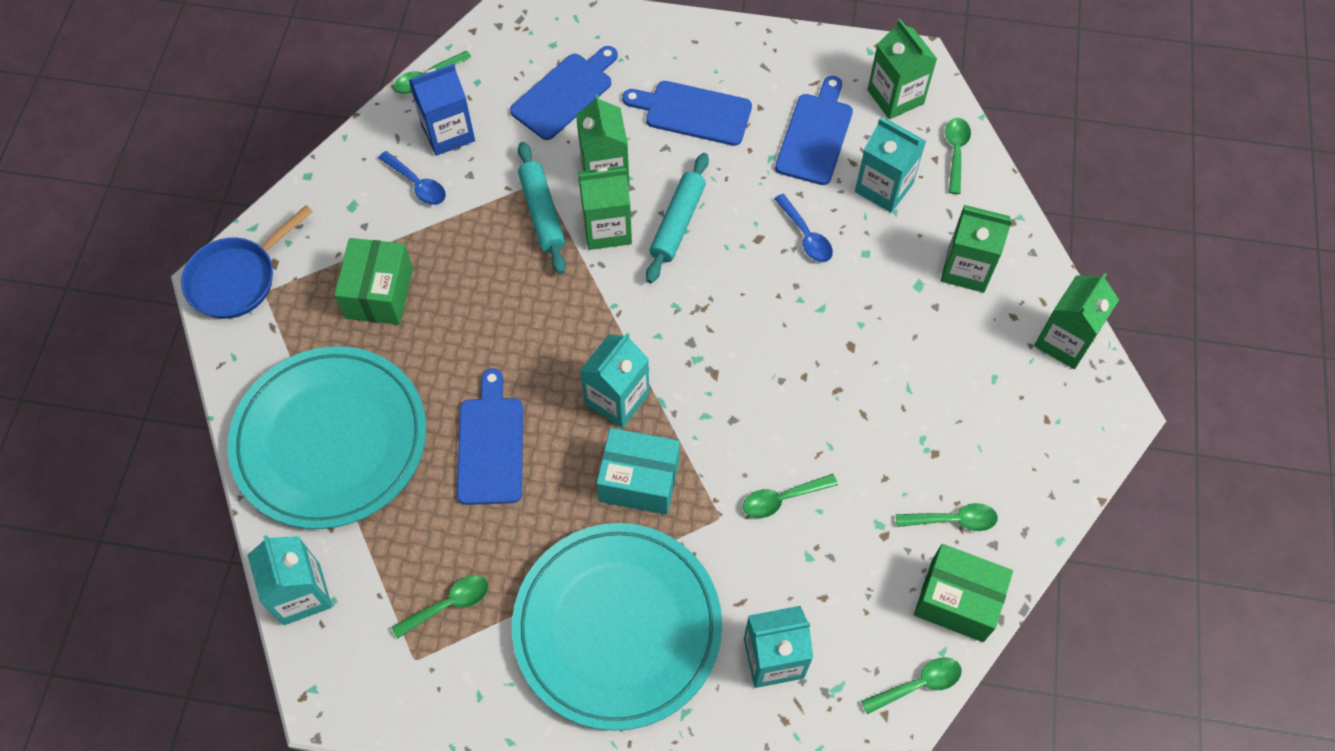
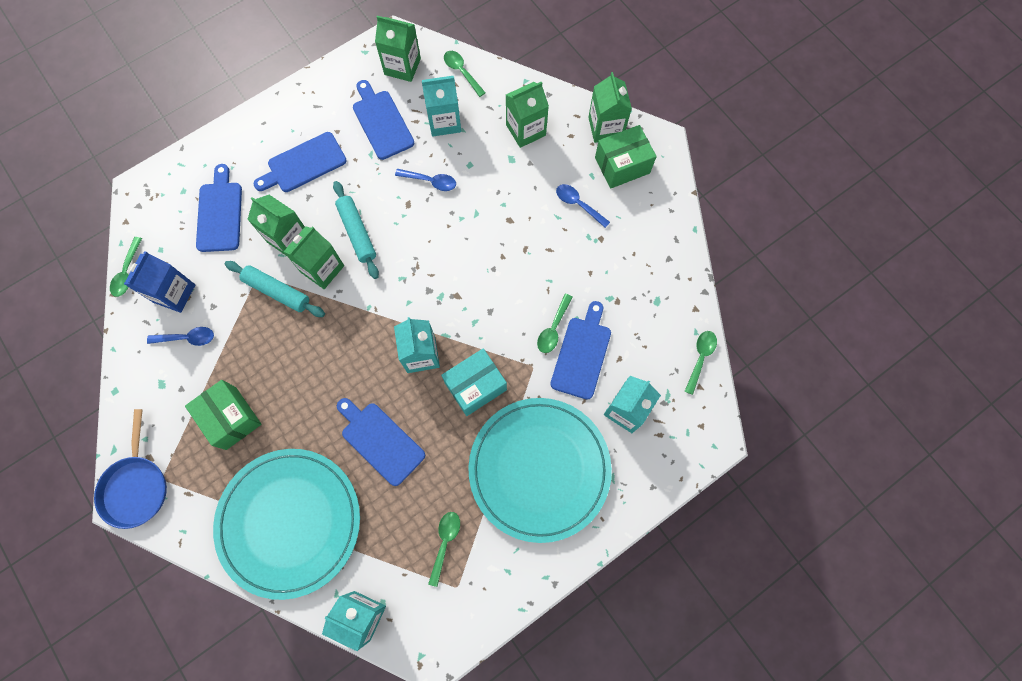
camera: 45 degrees left, 10 degrees up
(786, 554) = (582, 354): none -> blue cutting board
(946, 395) = (578, 204): none -> blue spoon
(953, 520) = (640, 264): green spoon -> none
(957, 600) = (679, 301): green box -> green box (622, 165)

